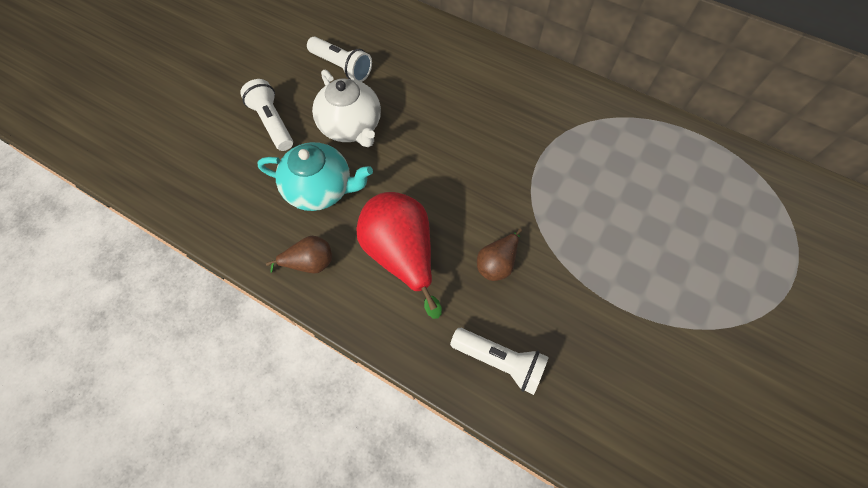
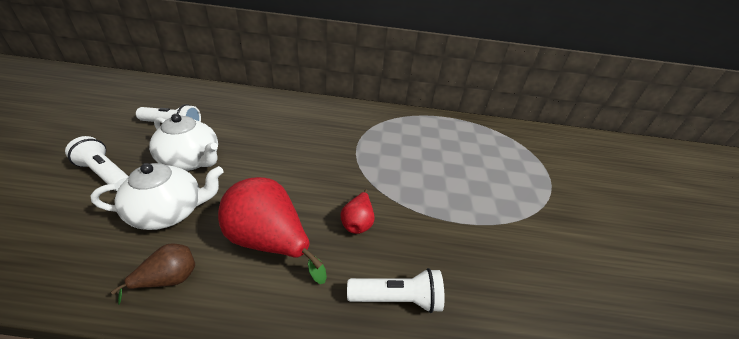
camera: 30 degrees left, 25 degrees down
(320, 189) = (169, 212): turquoise teapot -> white teapot
(497, 263) = (357, 222): brown pear -> red pear

